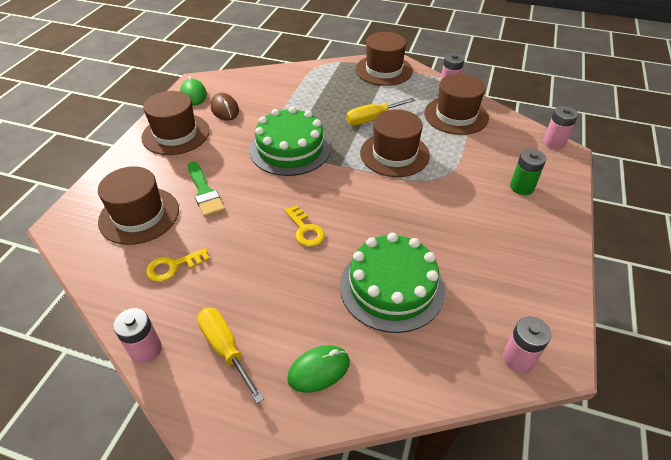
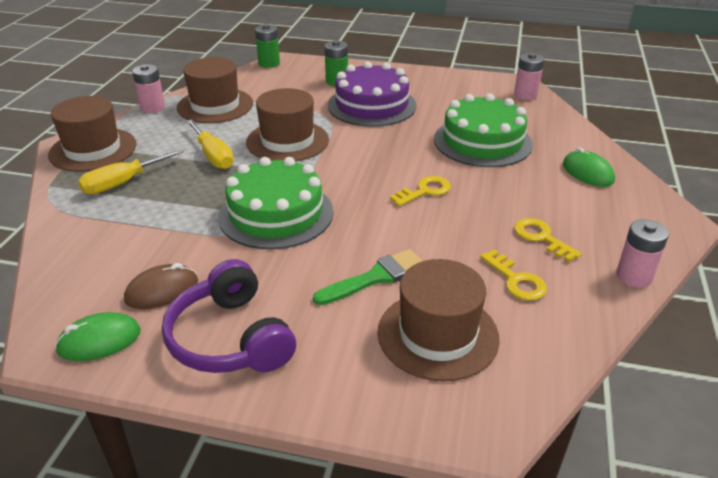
camera: 95 degrees left, 10 degrees down
(176, 134) = (230, 338): brown hat -> purple headphones
(219, 296) = (541, 238): none -> yellow key
(225, 349) = (599, 224): yellow screwdriver -> yellow screwdriver (122, 183)
(469, 209) = (371, 105): none -> purple cake
(554, 142) = (269, 63): pink battery -> green battery

